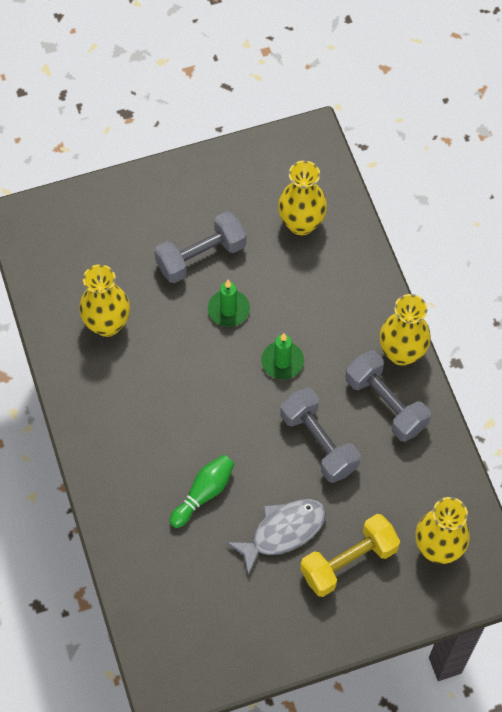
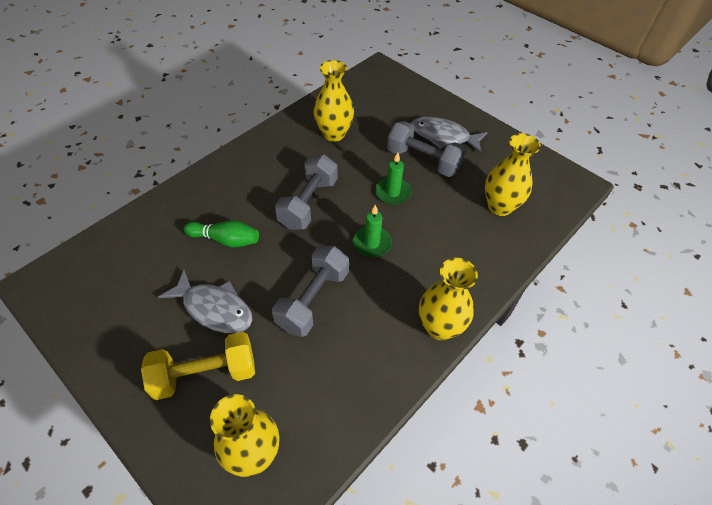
camera: 60 degrees right, 10 degrees down
(177, 217) = (443, 136): none -> grey fish
(348, 562) = (205, 374): yellow dumbbell -> yellow dumbbell turned 45 degrees counterclockwise
(385, 404) = (381, 336): grey dumbbell -> grey dumbbell (308, 203)

